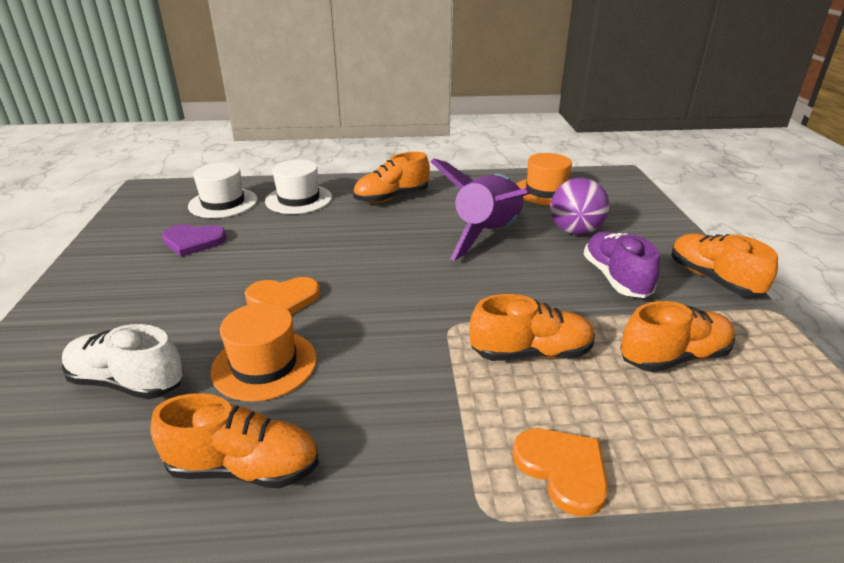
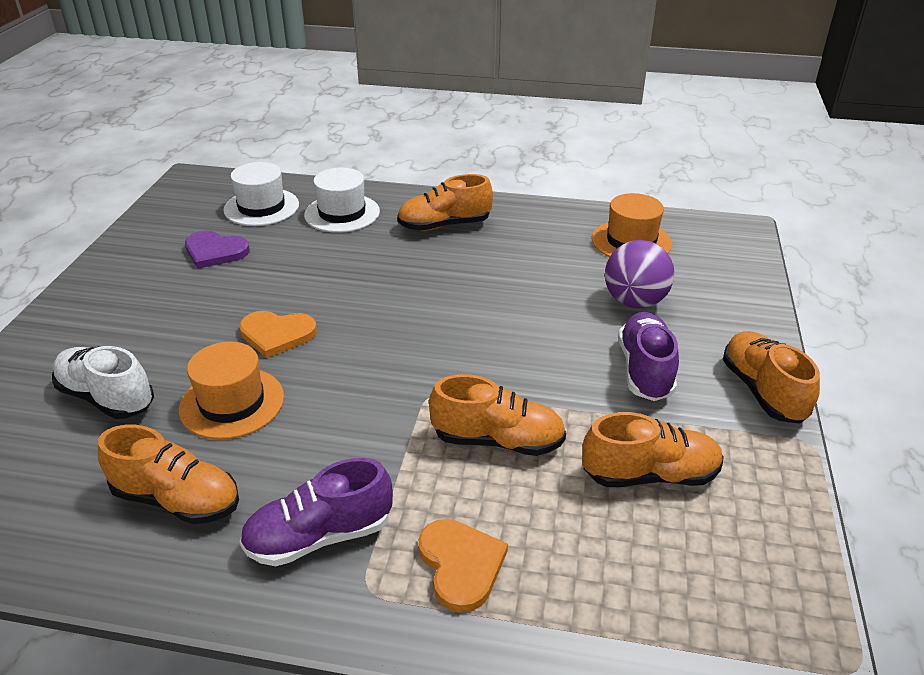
camera: 15 degrees right, 5 degrees up
(412, 473) = (319, 536): none -> purple shoe
(488, 235) = (529, 291): purple rocket -> none

